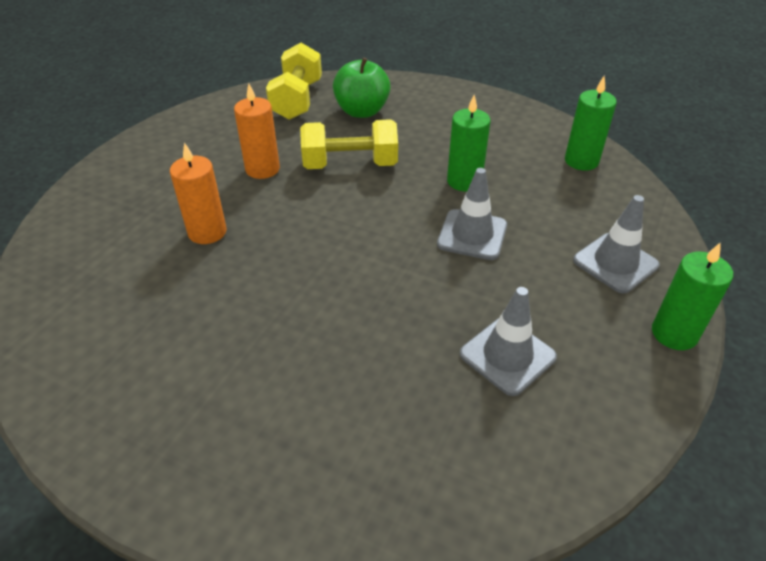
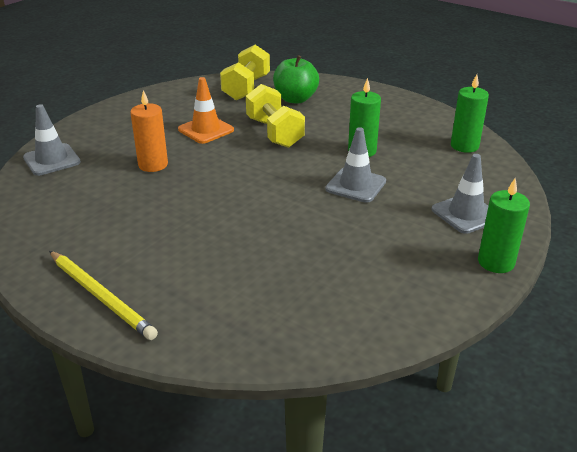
camera: 10 degrees right, 10 degrees down
(188, 466) = (101, 296): none -> yellow pencil
(262, 169) = (206, 130): orange candle -> orange traffic cone
(350, 165) = (274, 133): yellow dumbbell -> yellow dumbbell turned 60 degrees clockwise
(507, 355) = (356, 261): grey traffic cone -> grey traffic cone (52, 160)

